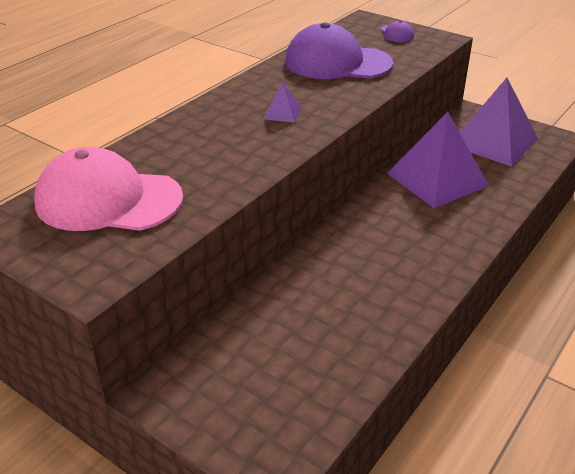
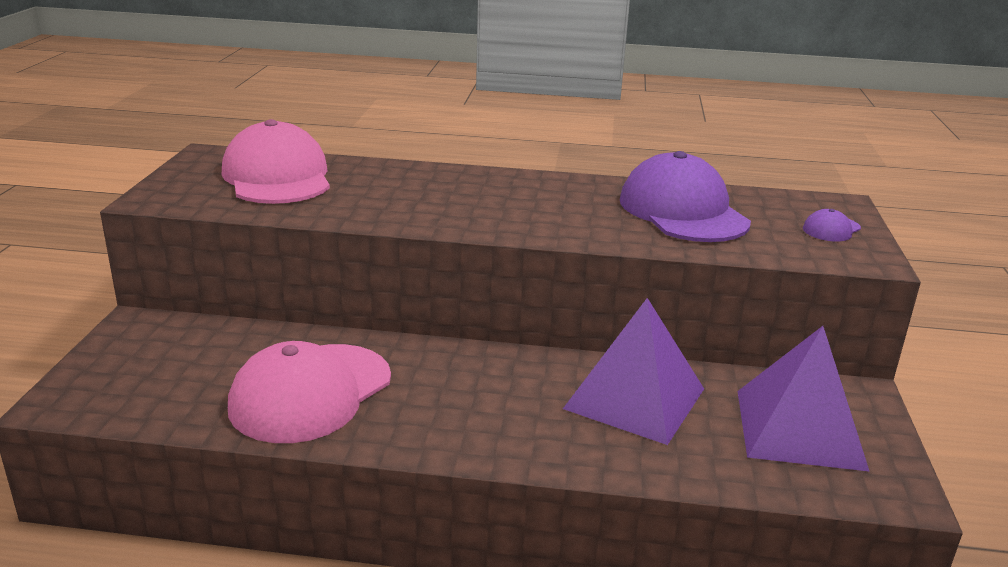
camera: 60 degrees right, 10 degrees down
(282, 113) = (516, 208): purple pyramid -> none
(351, 309) = (311, 393): none -> pink cap

